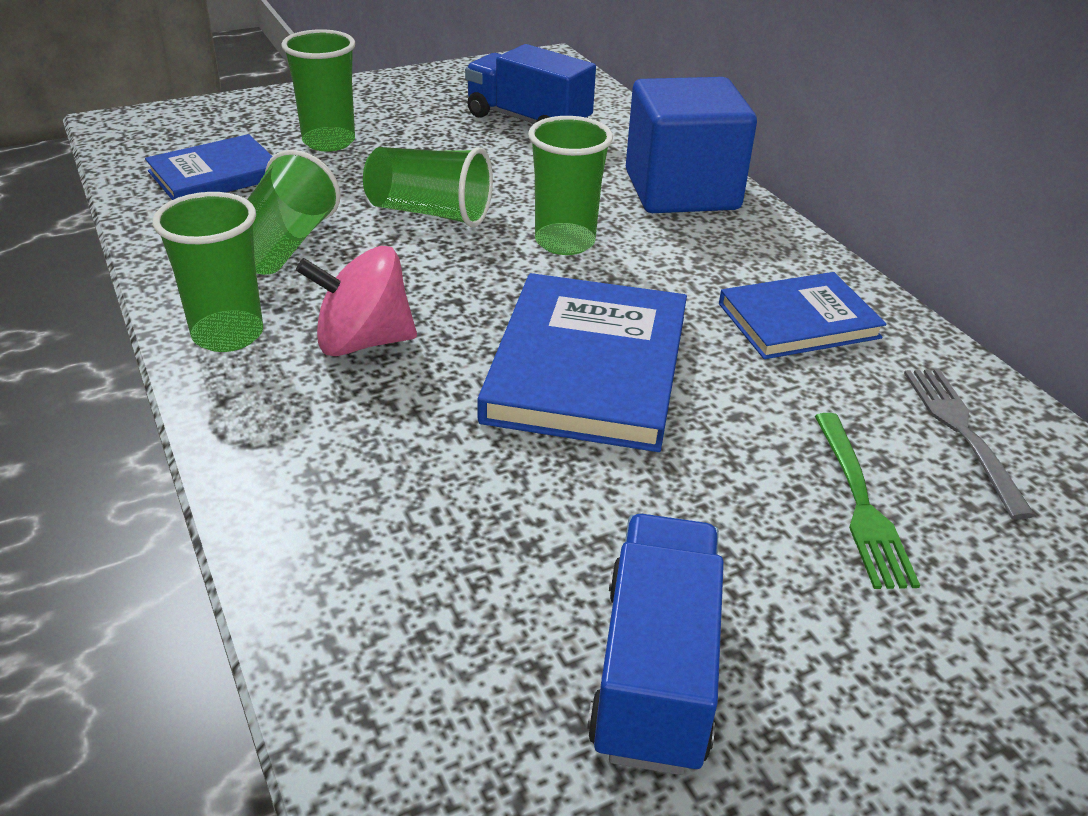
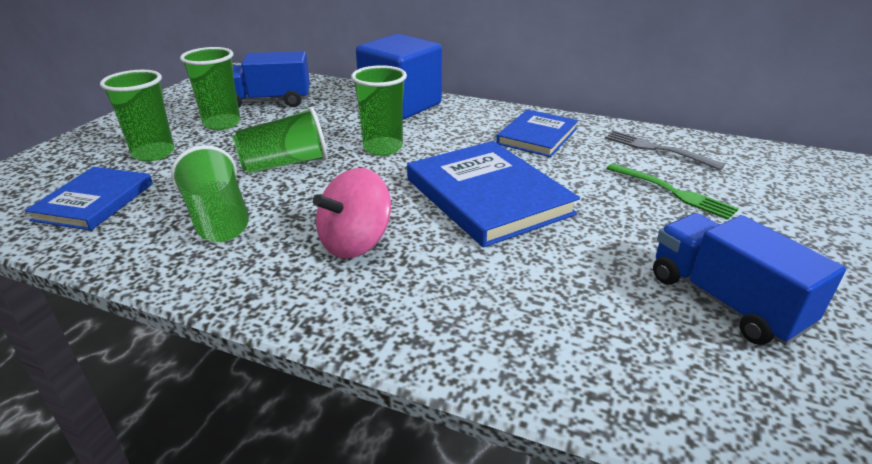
camera: 40 degrees left, 5 degrees down
(228, 334) = (262, 282): green cup -> green cup (222, 123)

